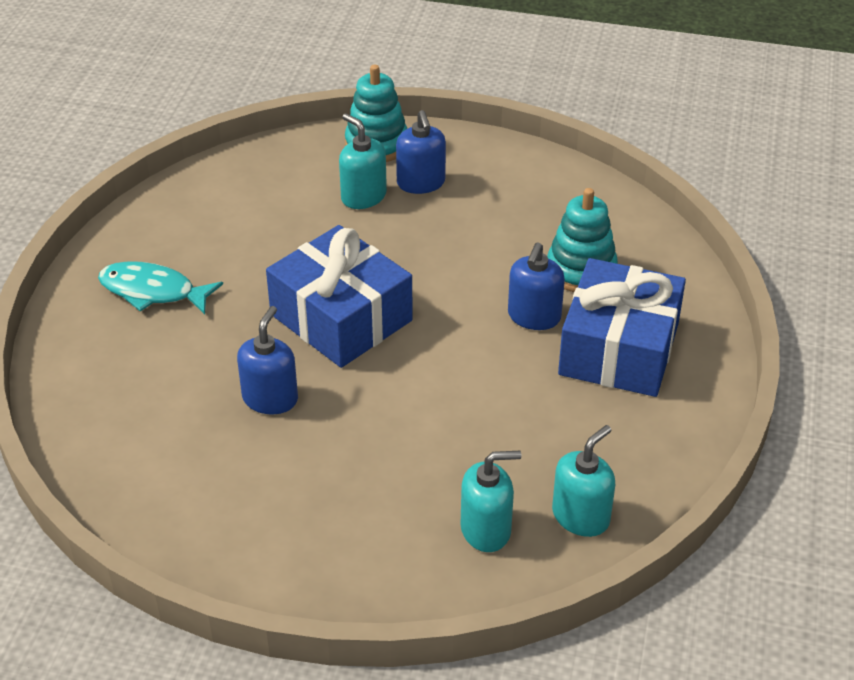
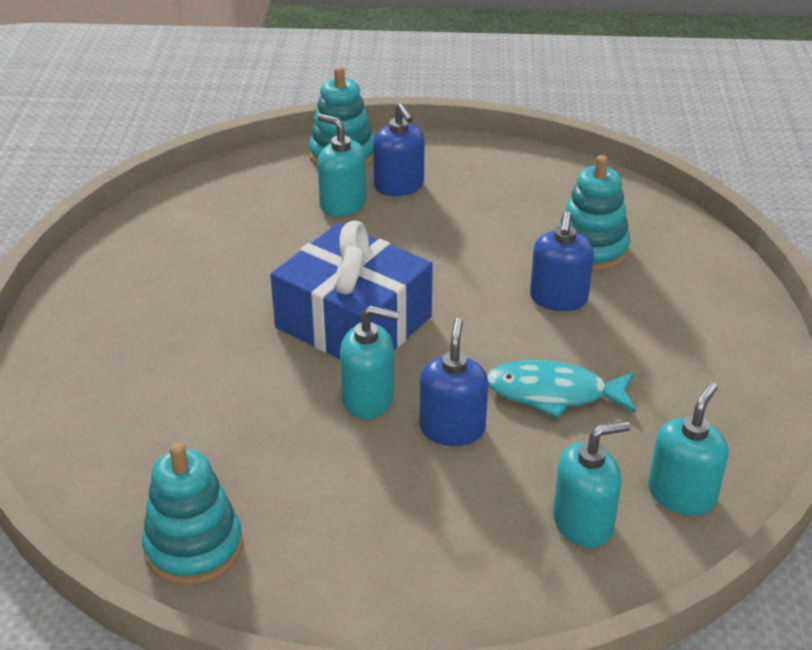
camera: 10 degrees left, 5 degrees down
(153, 291) = (137, 319): turquoise fish -> turquoise fish (553, 393)
(155, 505) = (194, 547): none -> turquoise stacking toy
(270, 398) = (298, 414): blue soap dispenser -> blue soap dispenser (452, 429)
(334, 392) = (368, 399): none -> turquoise soap dispenser
(619, 349) = (658, 320): blue gift -> none

